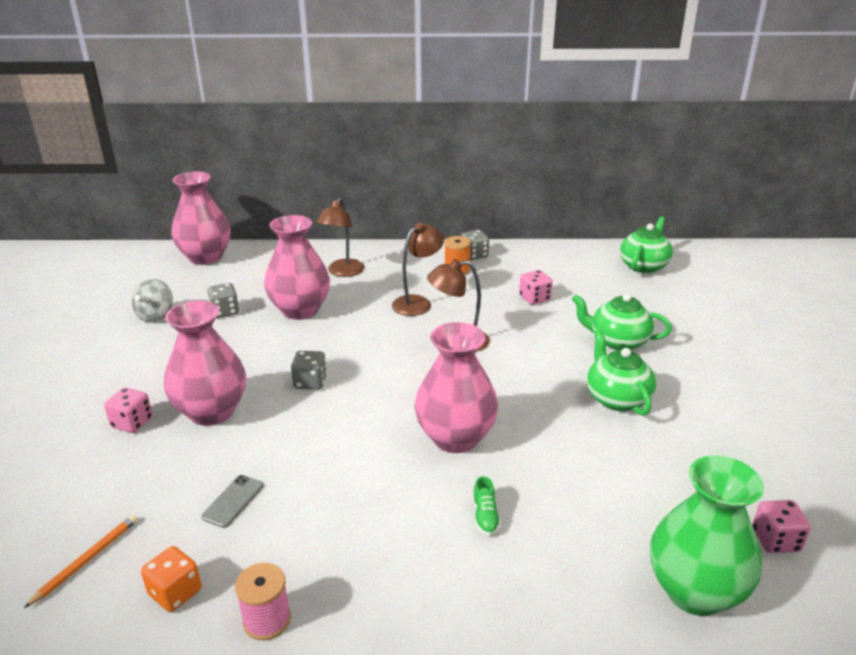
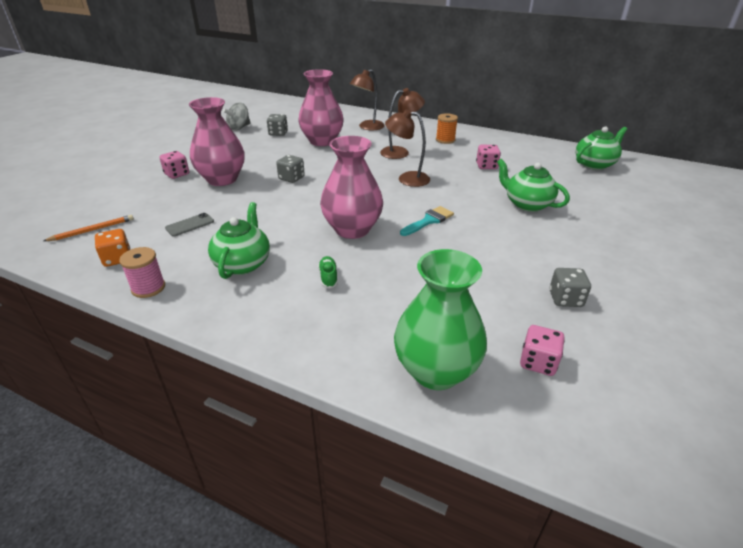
camera: 25 degrees right, 5 degrees up
(206, 257) = (294, 105): pink vase -> none
(474, 255) = (466, 134): grey dice -> grey dice (565, 299)
(485, 516) = (328, 277): green shoe -> green shoe turned 150 degrees clockwise
(533, 397) = (429, 221): none -> turquoise brush
(617, 398) = (492, 237): green teapot -> green teapot (243, 263)

